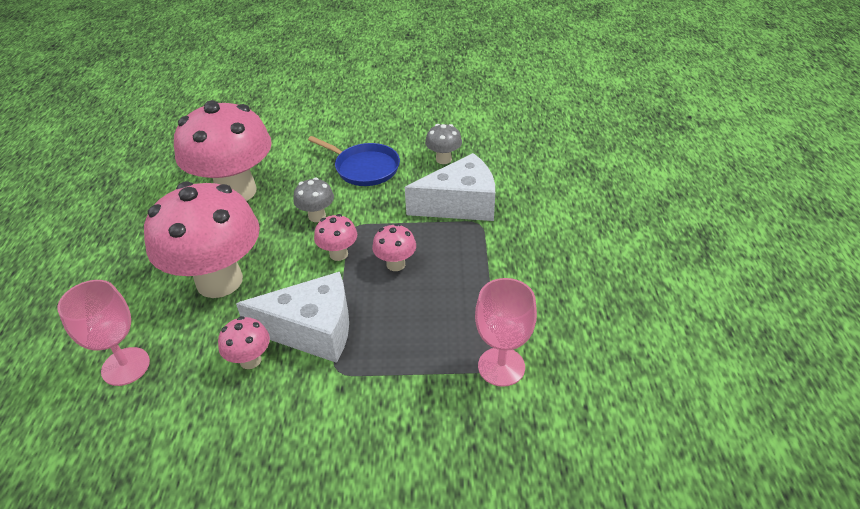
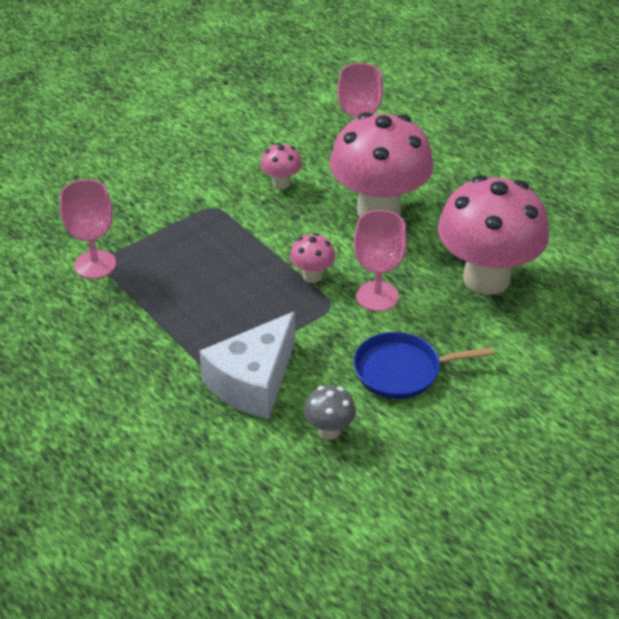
camera: 140 degrees right, 0 degrees up
(312, 330) = (261, 218): white cheese -> none
(317, 216) = (377, 296): grey mushroom -> pink goblet
(396, 264) = (252, 293): pink mushroom -> none

